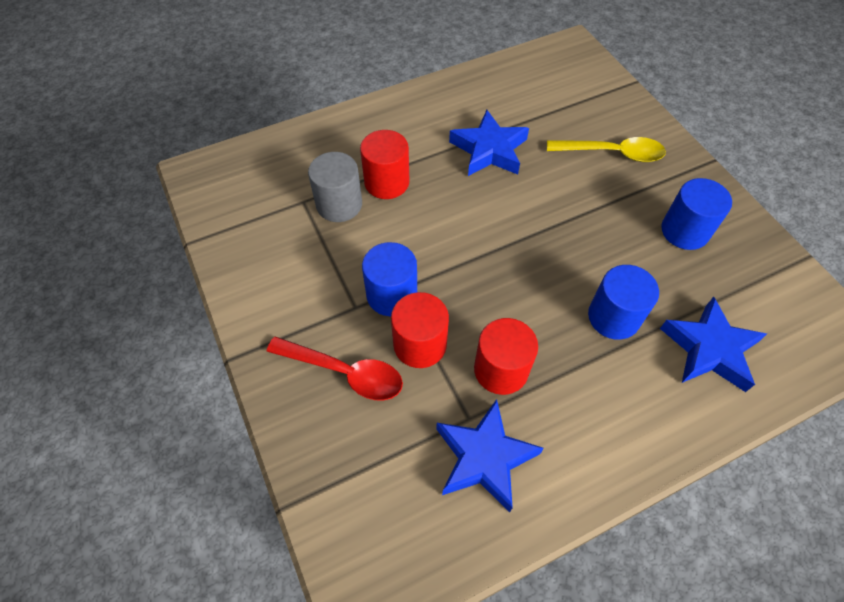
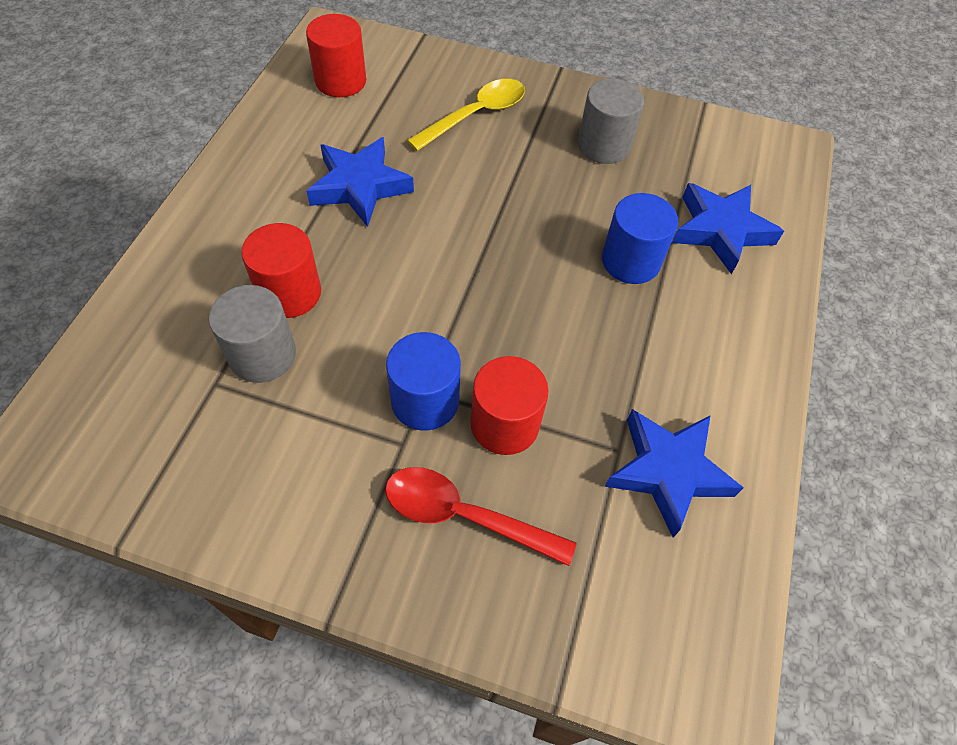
camera: 50 degrees left, 0 degrees up
(344, 372) = (465, 516): red spoon -> red spoon turned 135 degrees counterclockwise
(501, 370) = (597, 383): red cylinder -> red cylinder (340, 81)
(684, 231) = (603, 145): blue cylinder -> grey cylinder

